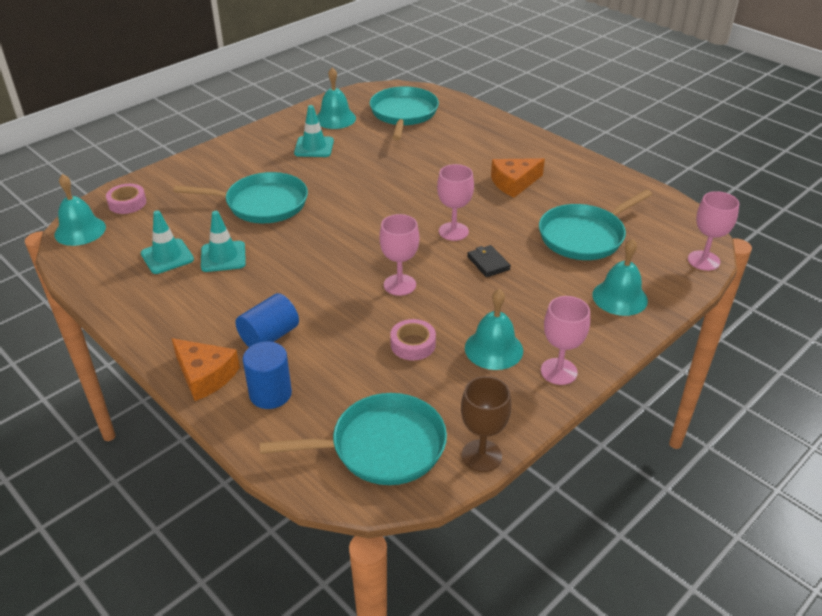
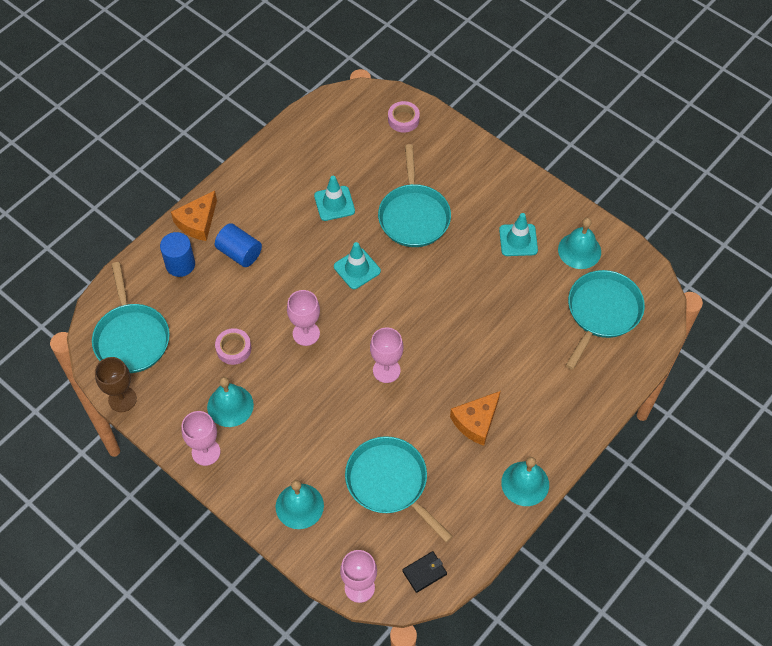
camera: 85 degrees right, 20 degrees up
(80, 230) = (361, 100): turquoise bell -> turquoise bell (525, 483)
(167, 256) = (331, 166): turquoise traffic cone -> turquoise traffic cone (357, 269)
(403, 114) = (602, 312): turquoise pan -> turquoise pan turned 60 degrees counterclockwise
(488, 263) = (341, 400): black wallet -> black wallet (424, 572)
(514, 183) = (476, 421): orange cheese -> orange cheese turned 105 degrees counterclockwise

